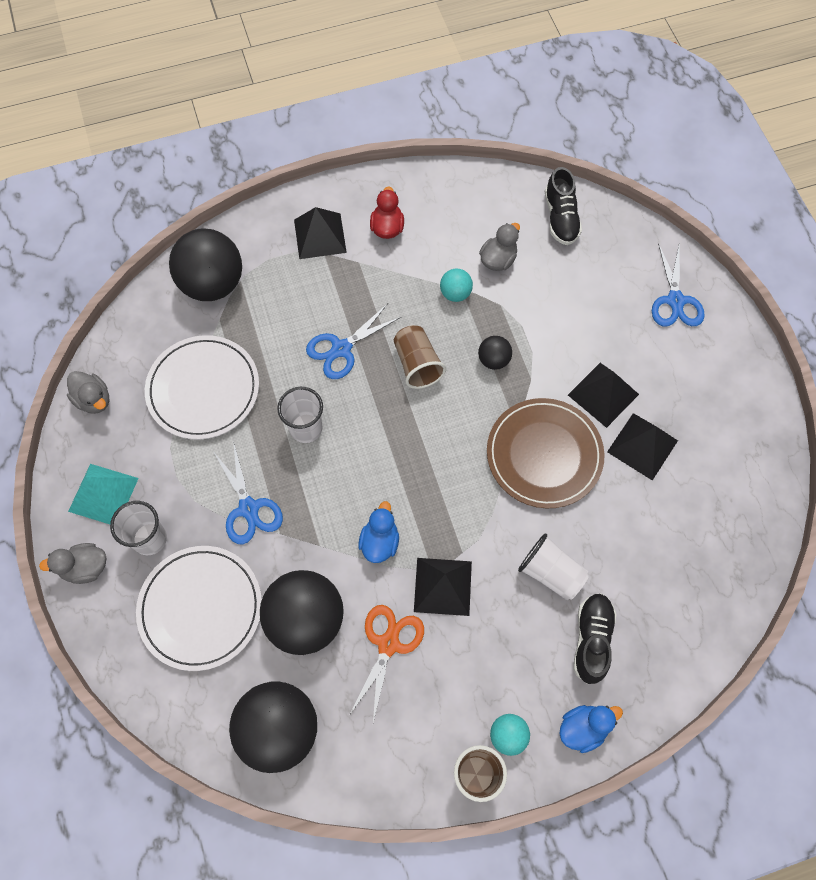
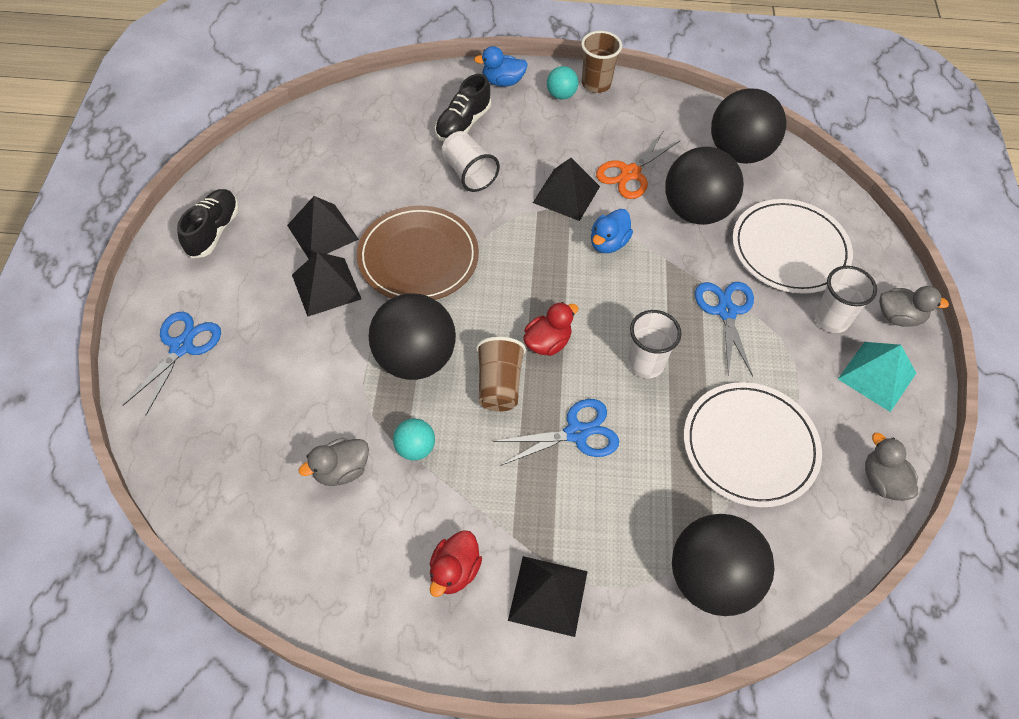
camera: 160 degrees left, 10 degrees down
(394, 415) = (547, 343): none -> red duck
(493, 360) = (415, 359): black ball -> black ball, size x2.15
(560, 218) = (231, 495): black shoe -> black shoe (213, 231)

